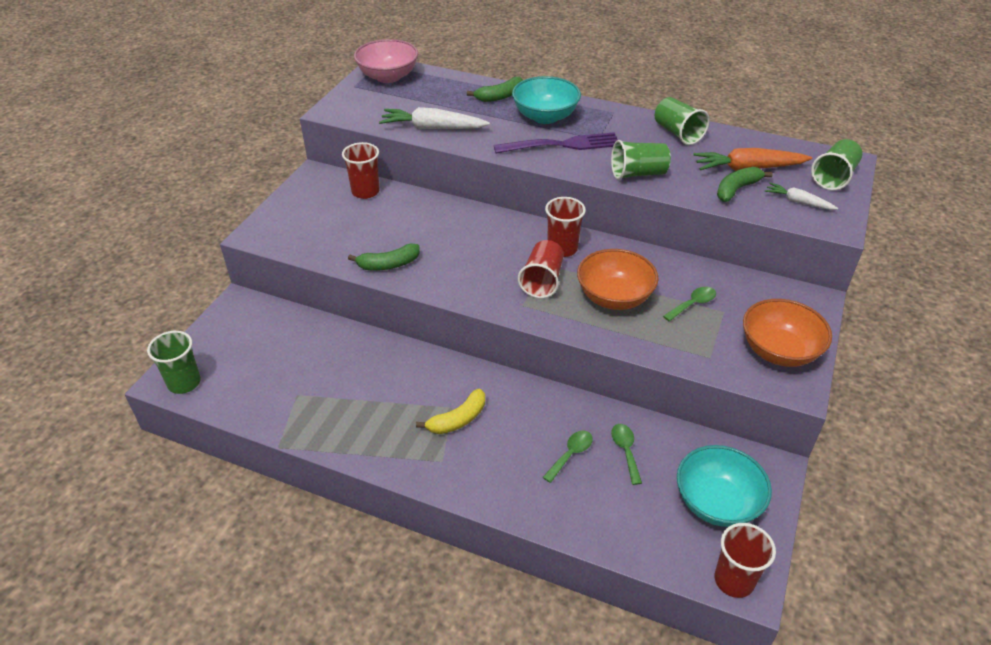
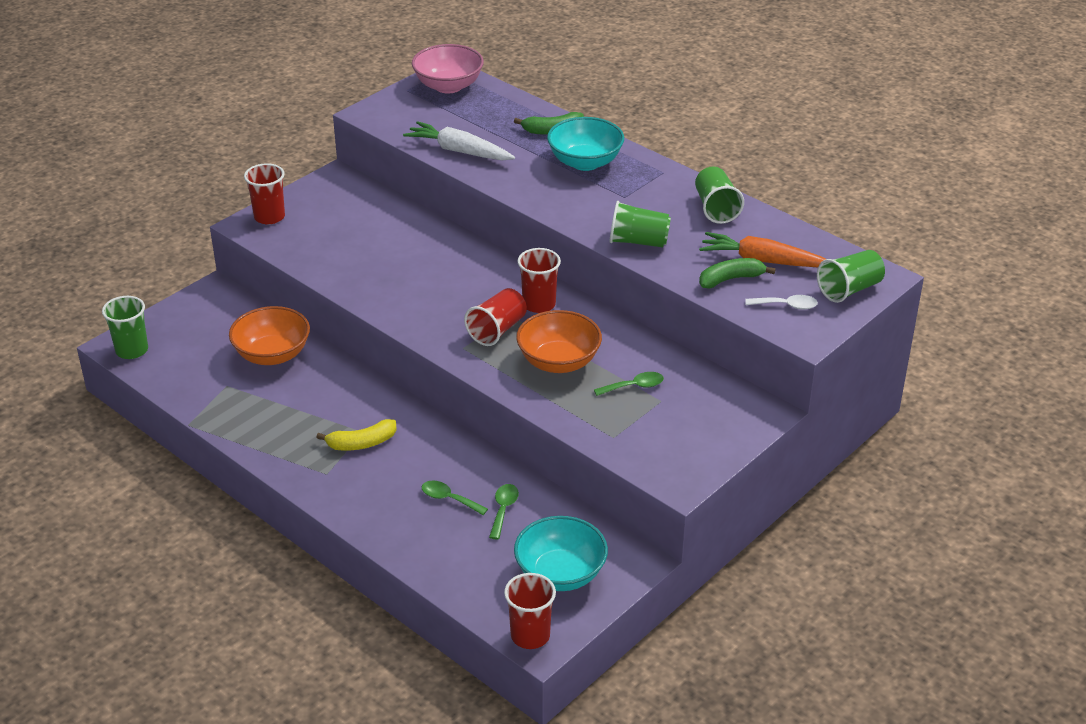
camera: 20 degrees right, 5 degrees down
(365, 191) = (376, 205): red cup -> red cup (269, 217)
(388, 264) = (357, 281): green banana -> none
(561, 145) = (580, 196): purple fork -> none
(571, 454) = (449, 499): green spoon -> green spoon turned 120 degrees counterclockwise
(779, 351) = (688, 448): orange bowl -> orange bowl (272, 354)
(798, 202) = (786, 306): white carrot -> white spoon

